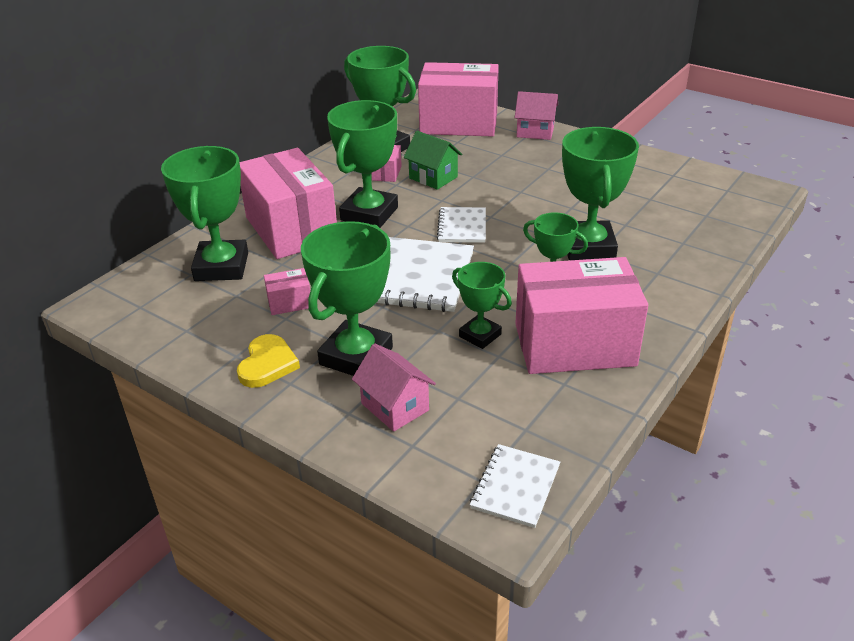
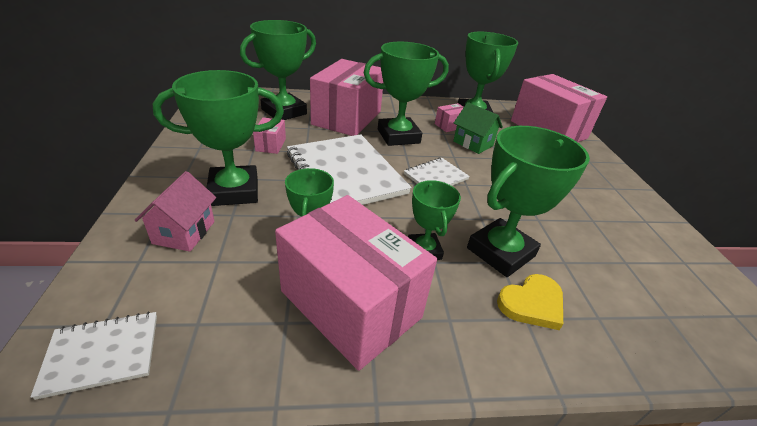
camera: 45 degrees right, 0 degrees up
(267, 364) = (198, 161): yellow heart -> yellow heart (532, 303)
(289, 303) = (270, 145): pink box -> pink box turned 60 degrees clockwise
(433, 177) = (473, 143): green house -> green house turned 45 degrees counterclockwise
(535, 132) = (598, 163): pink house -> none

